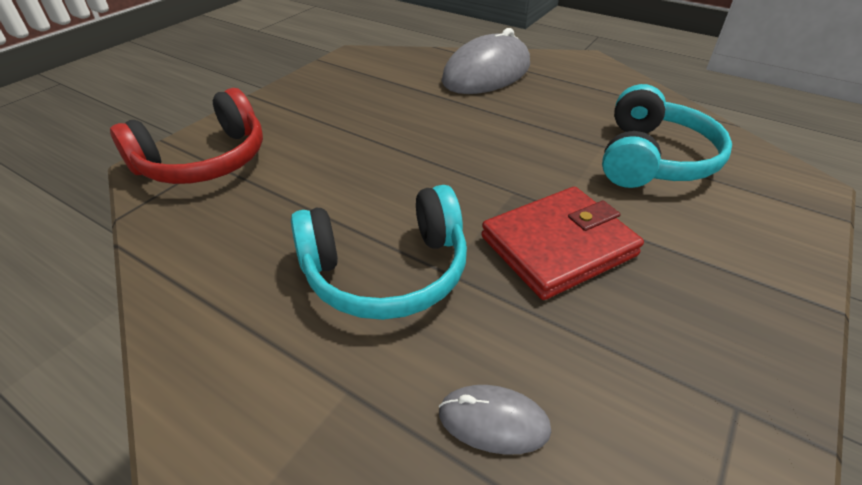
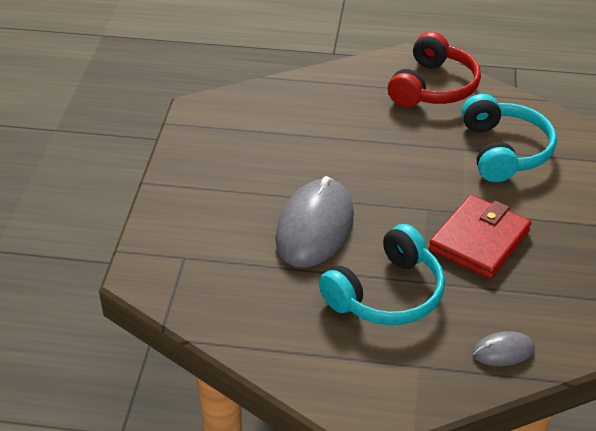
camera: 25 degrees left, 0 degrees up
(205, 161) = (178, 257): red headphones -> red headphones (433, 87)
(487, 73) = (332, 98): grey mouse -> grey mouse (315, 227)

